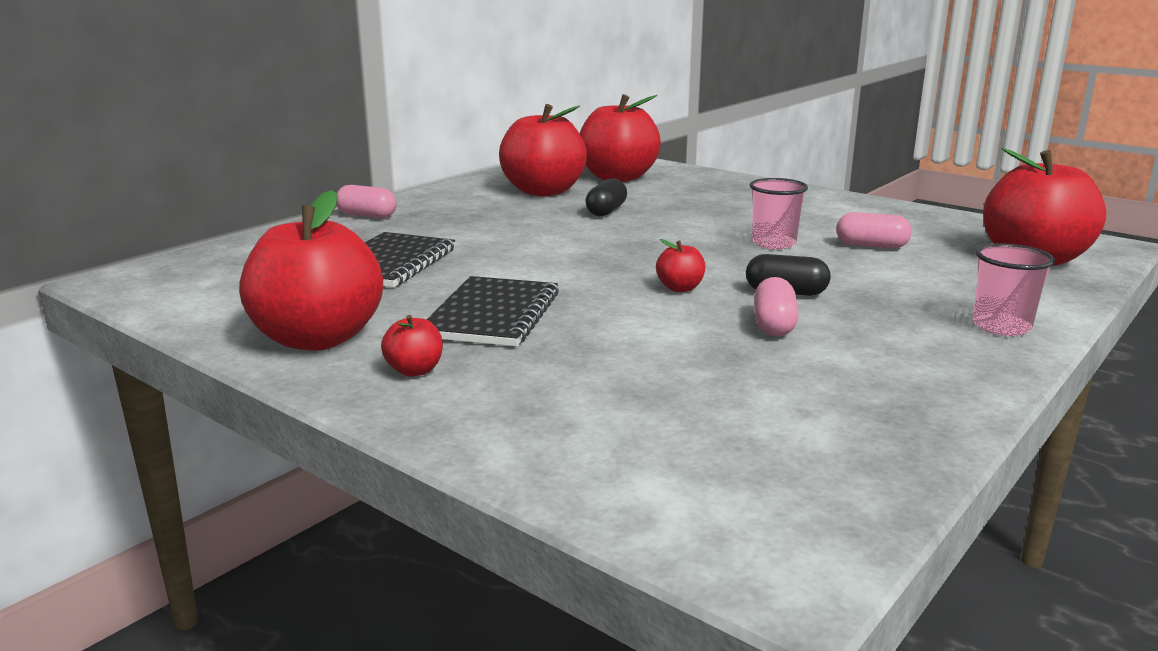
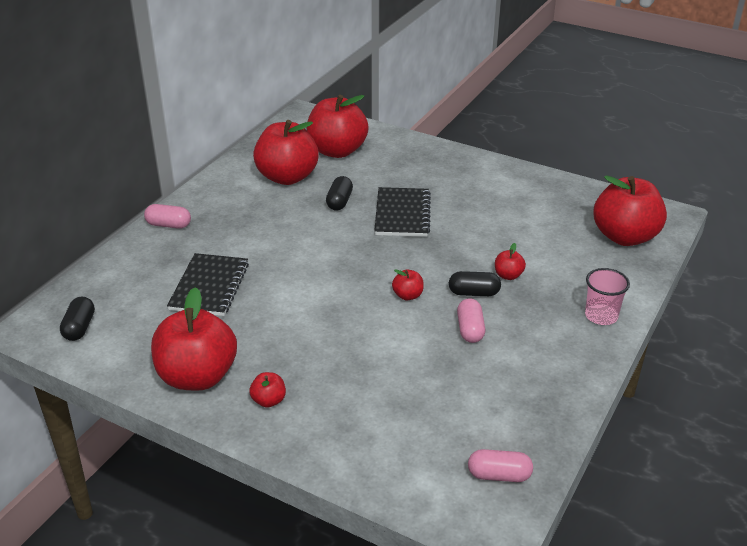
camera: 10 degrees left, 15 degrees up
(183, 284) = (79, 327): none -> black capsule
(492, 315) = (297, 339): black notebook -> black notebook (402, 214)
(773, 243) = (460, 234): pink cup -> none
(843, 281) = (508, 275): none -> red apple
(871, 246) = (523, 231): pink capsule -> pink capsule (499, 475)

